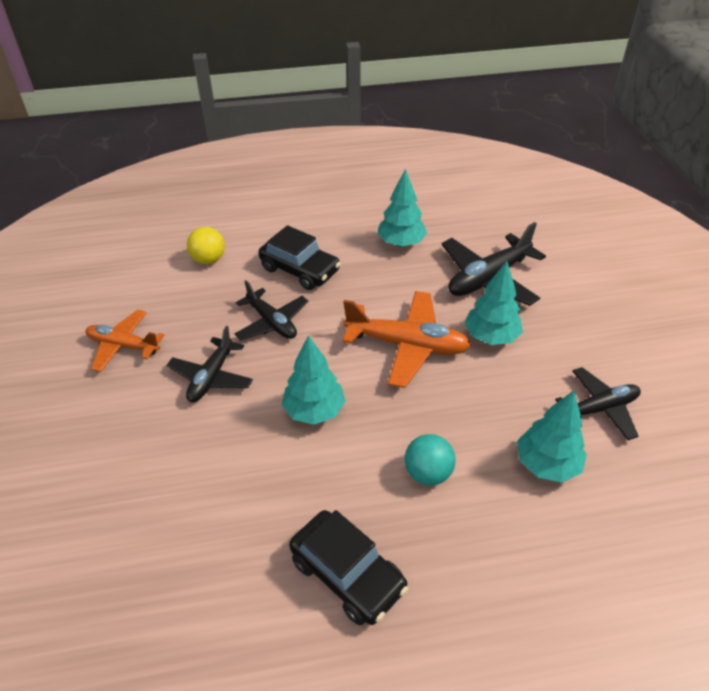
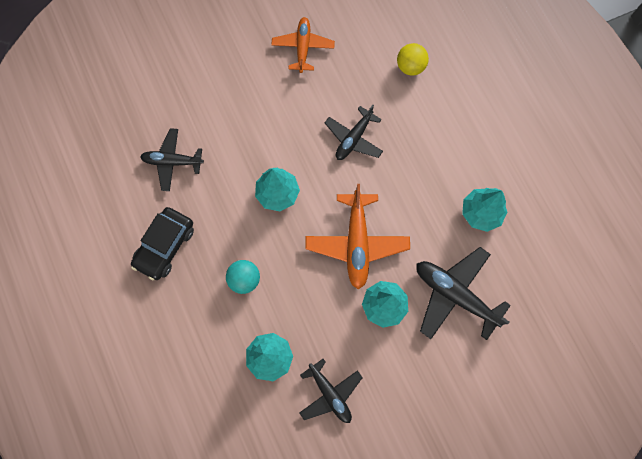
camera: 75 degrees right, 30 degrees up
(211, 377) = (290, 116): black plane -> black plane (172, 161)
(300, 270) = (420, 140): black car -> none

